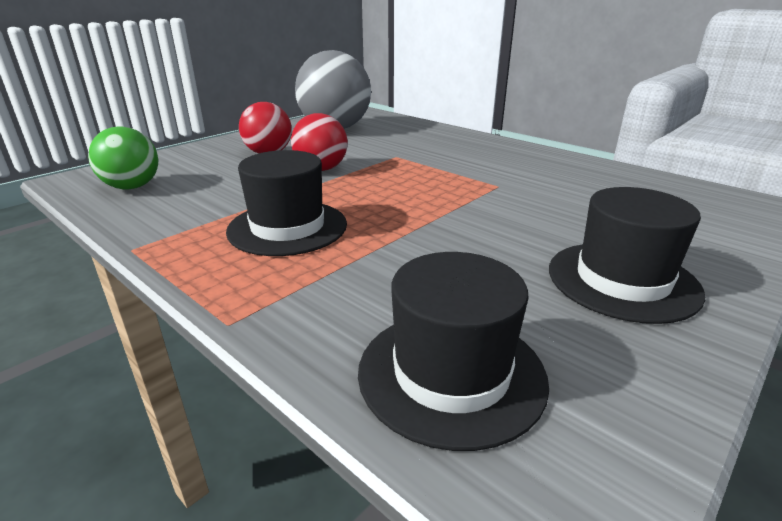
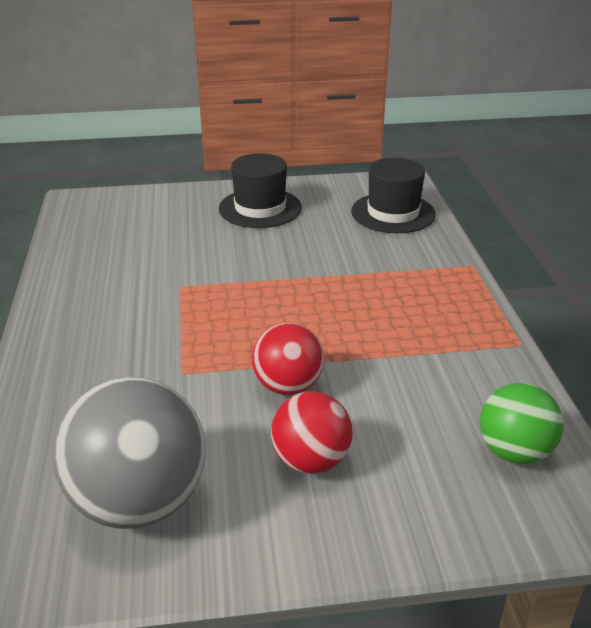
camera: 140 degrees left, 5 degrees up
(287, 227) = (393, 316): black hat -> none

